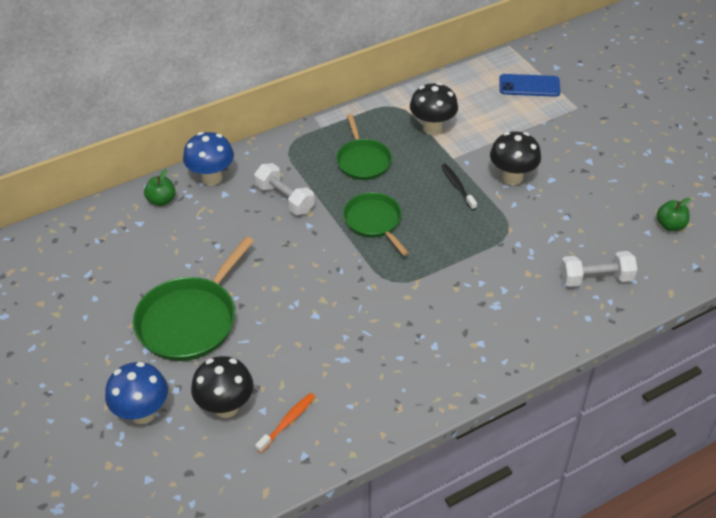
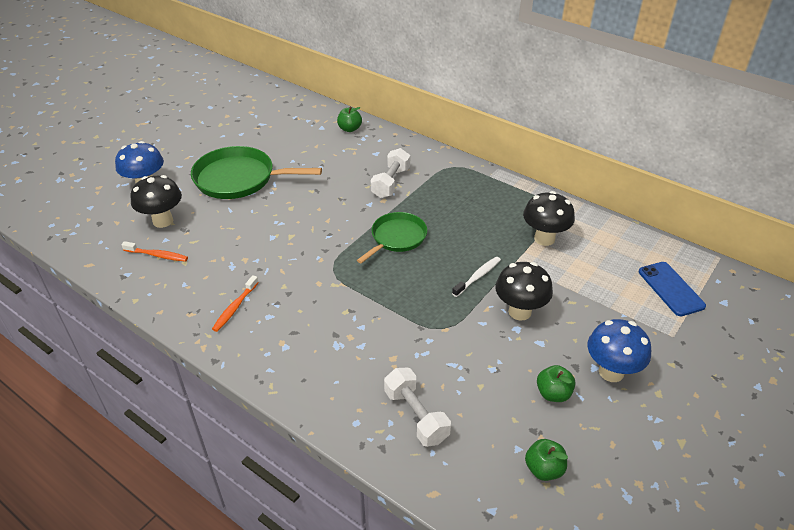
camera: 65 degrees right, 5 degrees down
(212, 178) = (388, 142): blue mushroom -> blue mushroom (611, 372)
(363, 161) = (466, 210): green pan -> none
(409, 370) = (235, 308): none -> orange toothbrush
(457, 186) = (478, 276): black toothbrush -> white toothbrush
(605, 193) = (553, 393): none -> green apple

